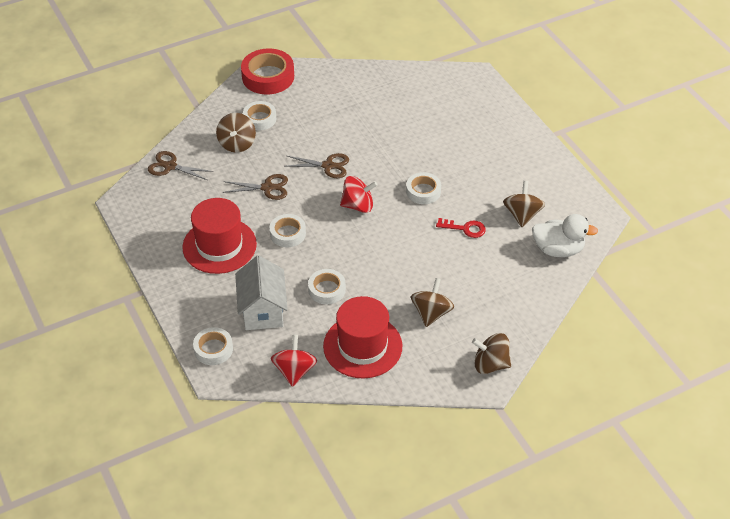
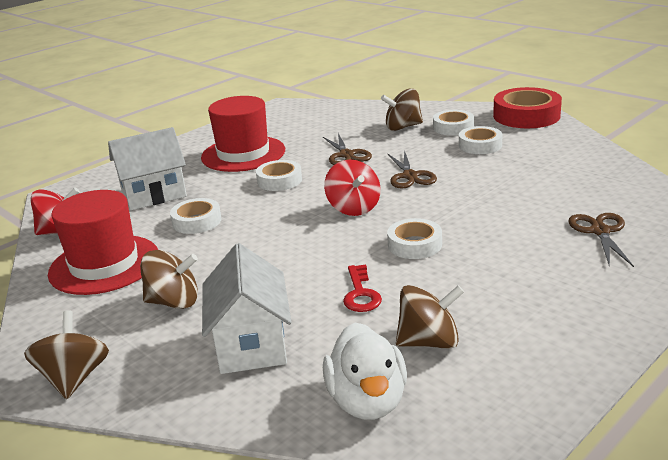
camera: 75 degrees right, 20 degrees down
(170, 166) = (343, 110): brown scissors -> brown scissors (600, 231)
(213, 349) = (93, 184): white tape -> white tape (480, 145)
(492, 284) = (251, 344): none -> white house

